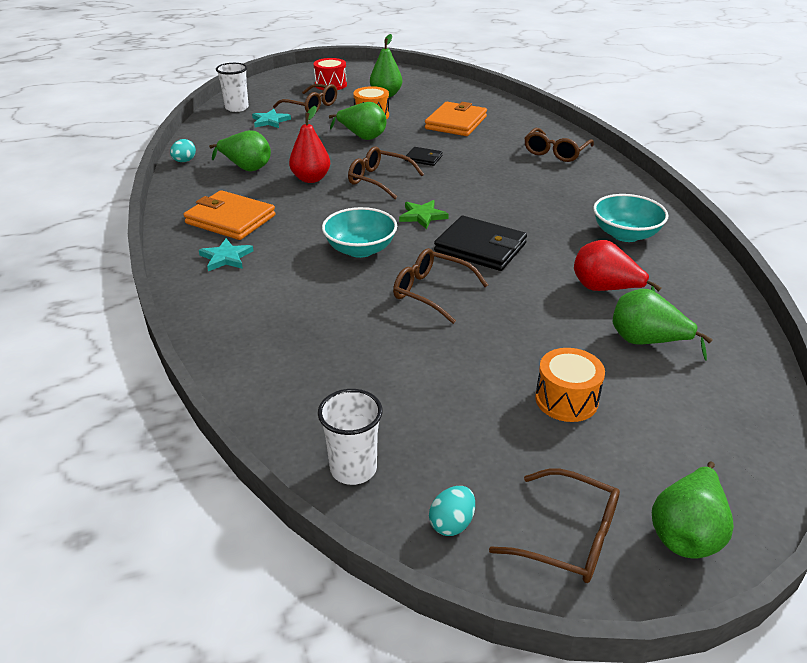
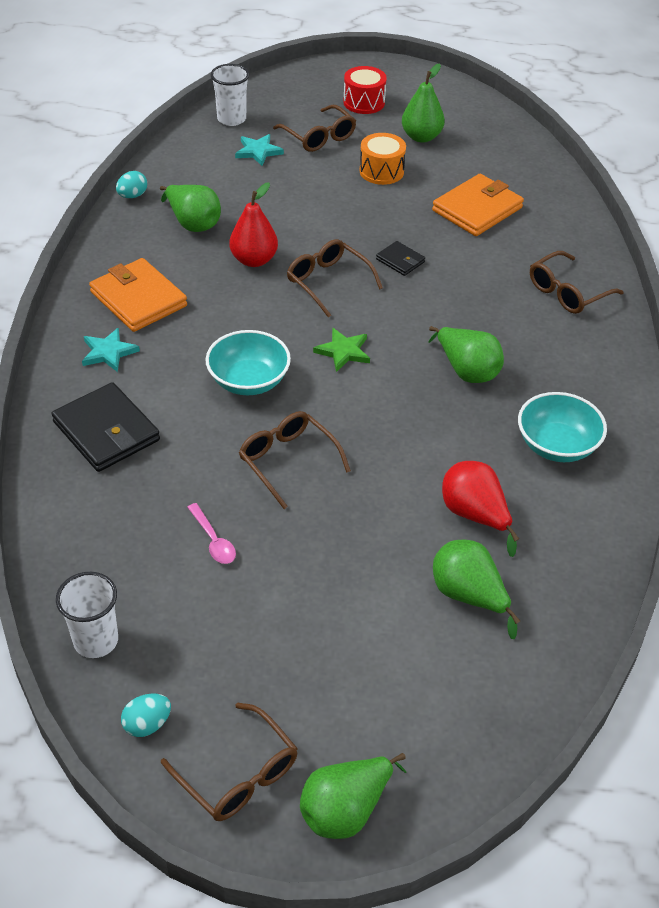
camera: 20 degrees right, 10 degrees up
(362, 137) = (349, 205): green pear -> green pear (466, 370)
(409, 361) = (213, 540): none -> pink spoon
(480, 248) = (378, 416): black wallet -> black wallet (106, 431)
(566, 400) = (335, 636): orange drum -> none

